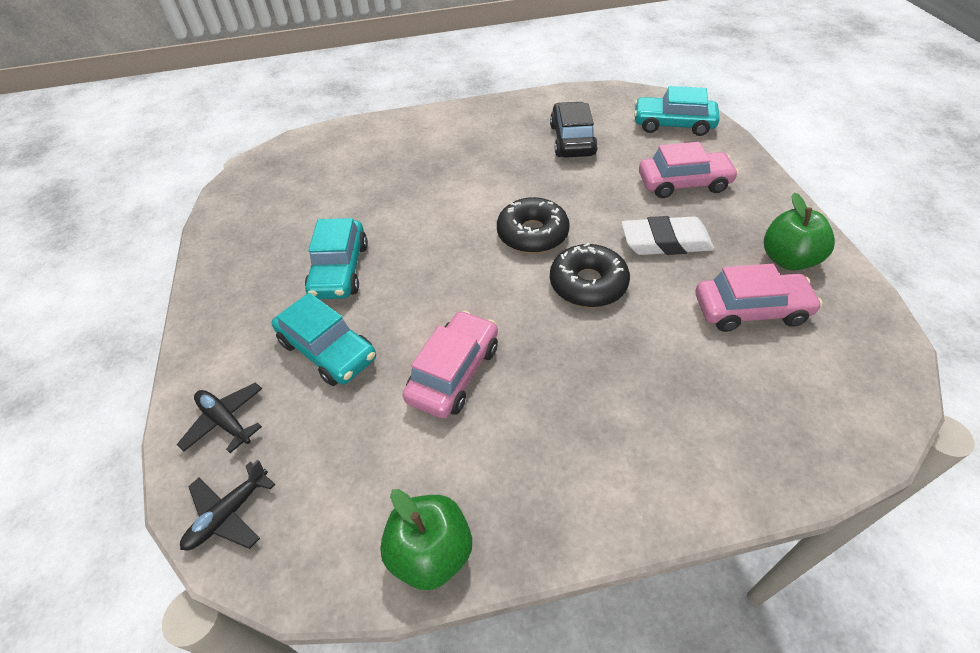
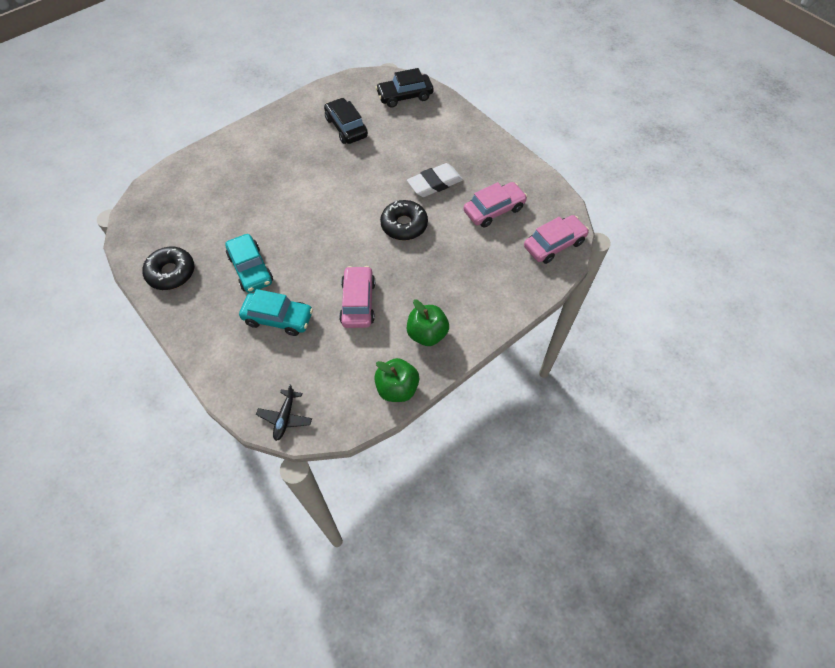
camera: 30 degrees left, 10 degrees up
(225, 421) = (247, 378): black plane -> none
(532, 234) = (356, 204): black donut -> black donut (171, 273)
(673, 124) = (405, 96): turquoise car -> black car
(683, 183) = (429, 139): pink car -> pink car (554, 244)
(788, 259) = (502, 173): green apple -> green apple (427, 334)

